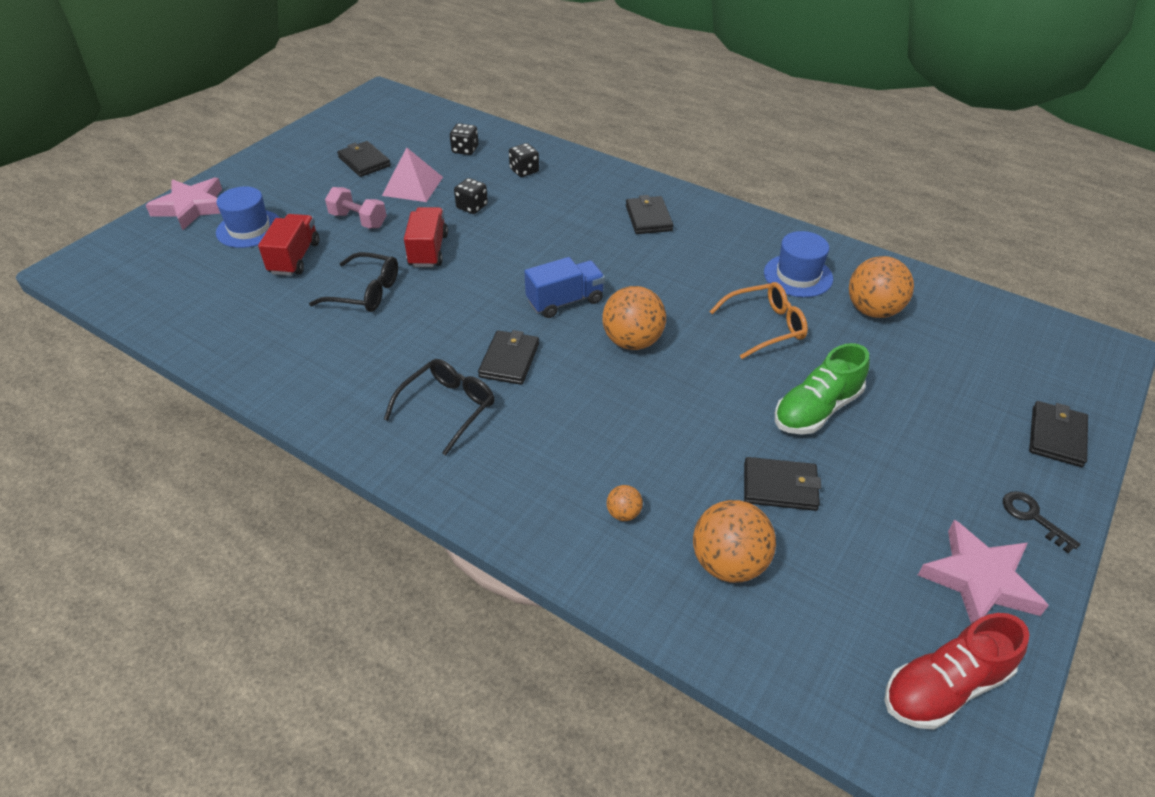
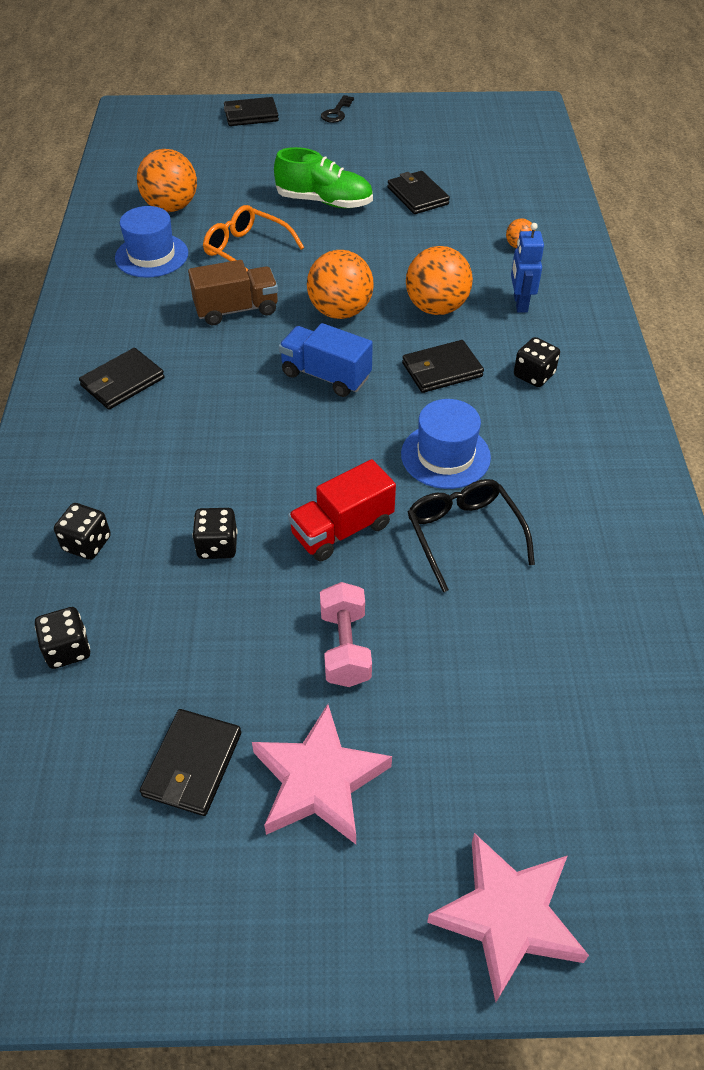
camera: 125 degrees left, 5 degrees up
(249, 229) = (477, 769): blue hat -> blue hat (445, 456)
(294, 258) = (478, 654): red truck -> none
(412, 186) = (215, 646): pink pyramid -> none
(448, 407) = (534, 375): black glasses -> black dice
(538, 455) = (520, 303): none -> blue robot
(685, 291) = (236, 309): none -> brown truck
(728, 563) = (502, 196): orange ball -> orange ball (436, 308)
(944, 686) = (490, 117): red shoe -> none
(979, 580) = (407, 120): pink star -> pink star (319, 780)

